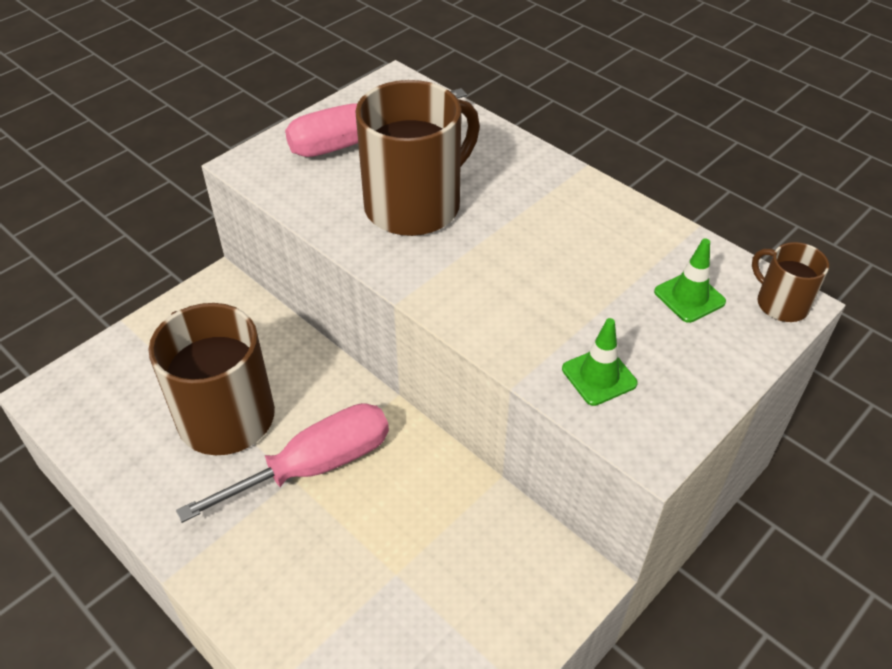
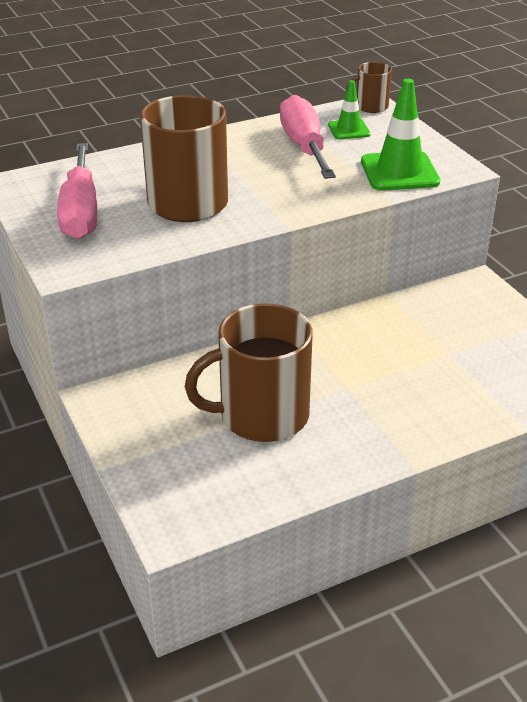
camera: 70 degrees left, 10 degrees down
(314, 466) = (339, 375): pink screwdriver -> pink screwdriver (304, 146)
(599, 376) = (399, 172): green traffic cone -> green traffic cone, size x1.75

